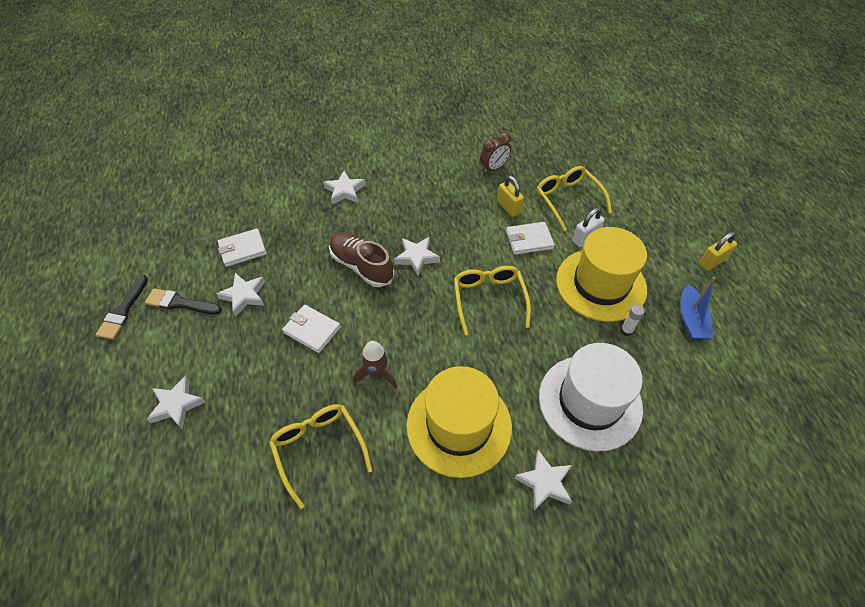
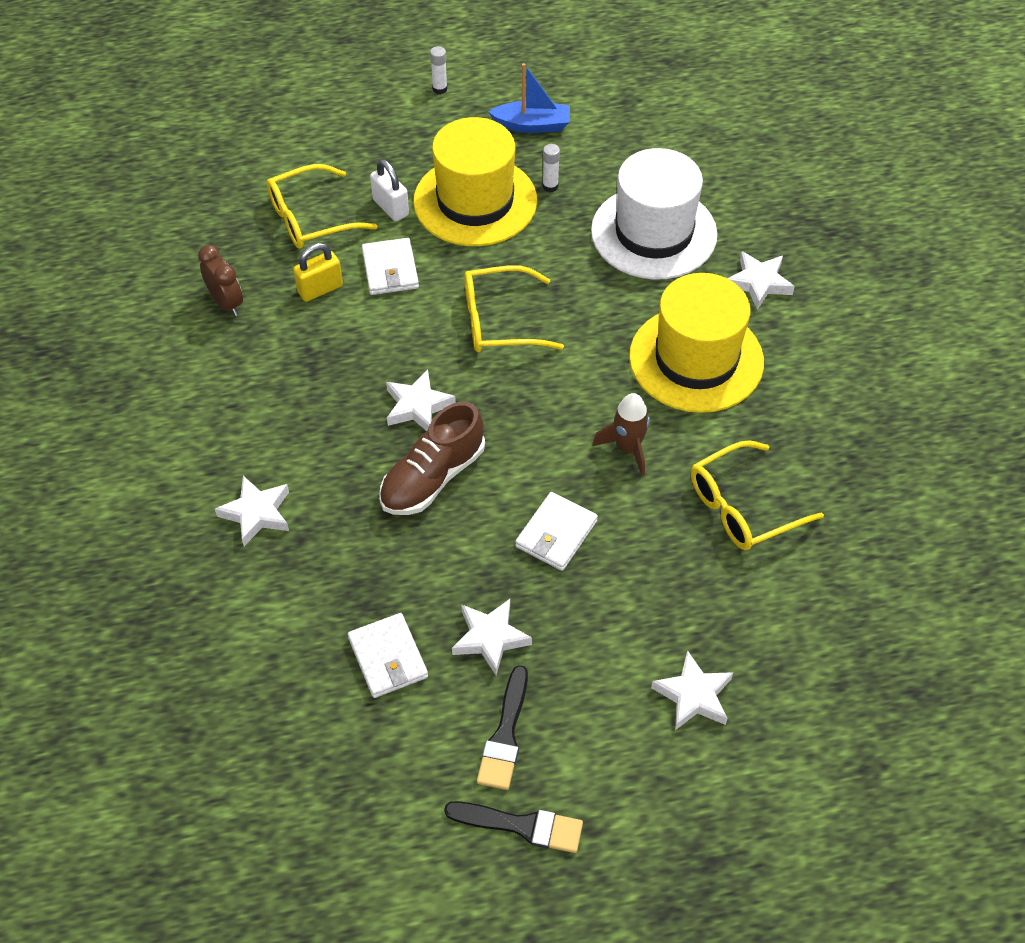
camera: 90 degrees left, 0 degrees up
(712, 261) = (439, 89): yellow padlock -> white glue stick

